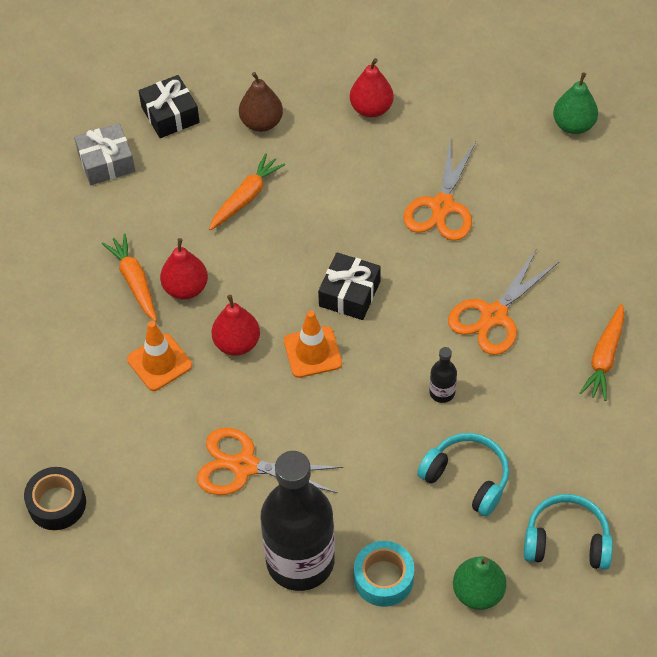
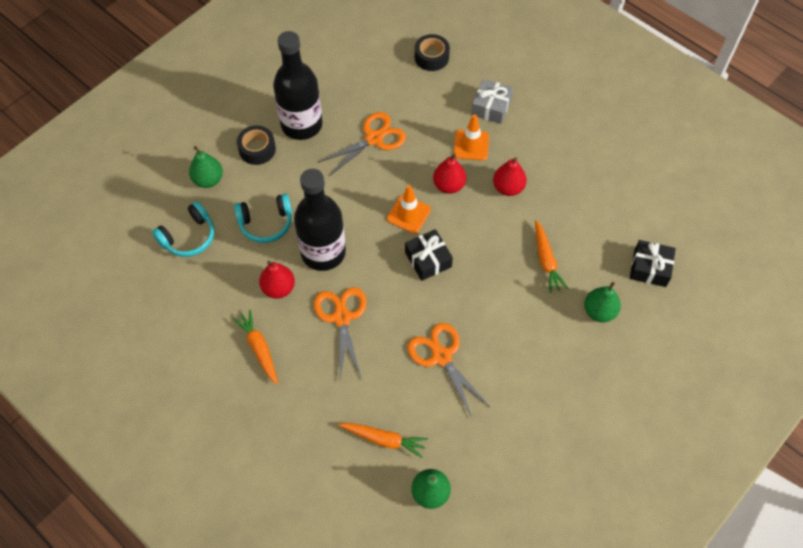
camera: 130 degrees right, 5 degrees up
(106, 162) = (638, 211): grey gift -> grey gift (491, 107)
(134, 281) = (535, 168): orange carrot -> orange carrot (384, 439)
(261, 123) = (599, 311): brown pear -> green pear
(371, 109) = (556, 382): red pear -> red pear (278, 288)
(383, 578) = (257, 149): turquoise tape -> black tape
(442, 392) = (323, 252): black bottle -> black bottle, size x2.49

